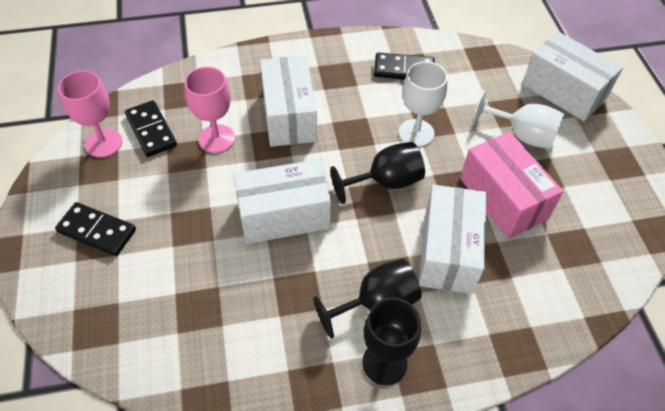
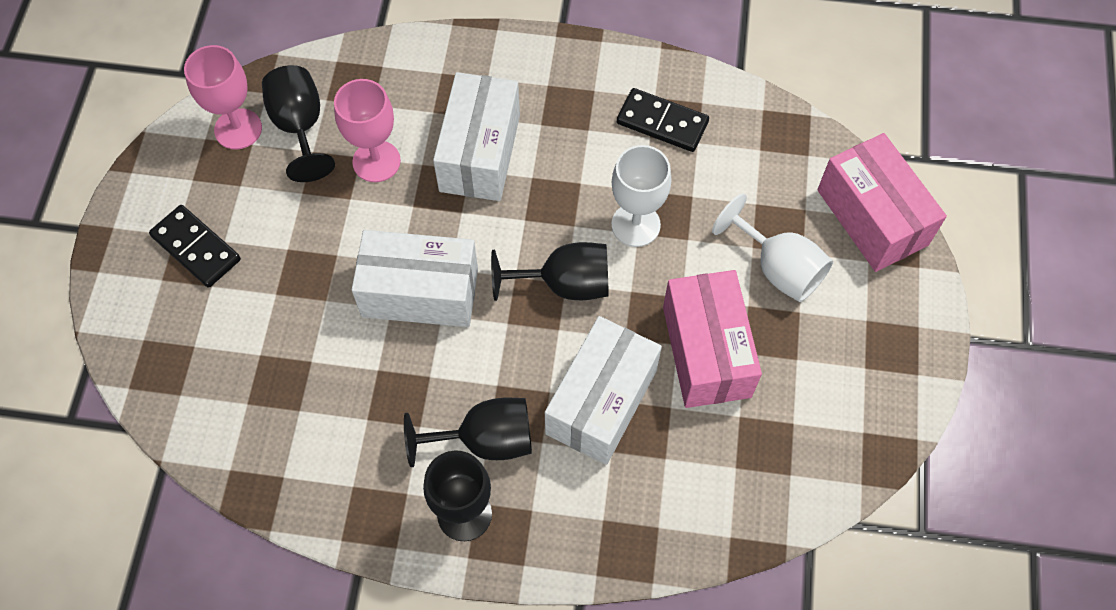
camera: 20 degrees right, 10 degrees up
(151, 130) = (300, 127): black domino -> black goblet
(564, 91) = (872, 217): white box -> pink box

